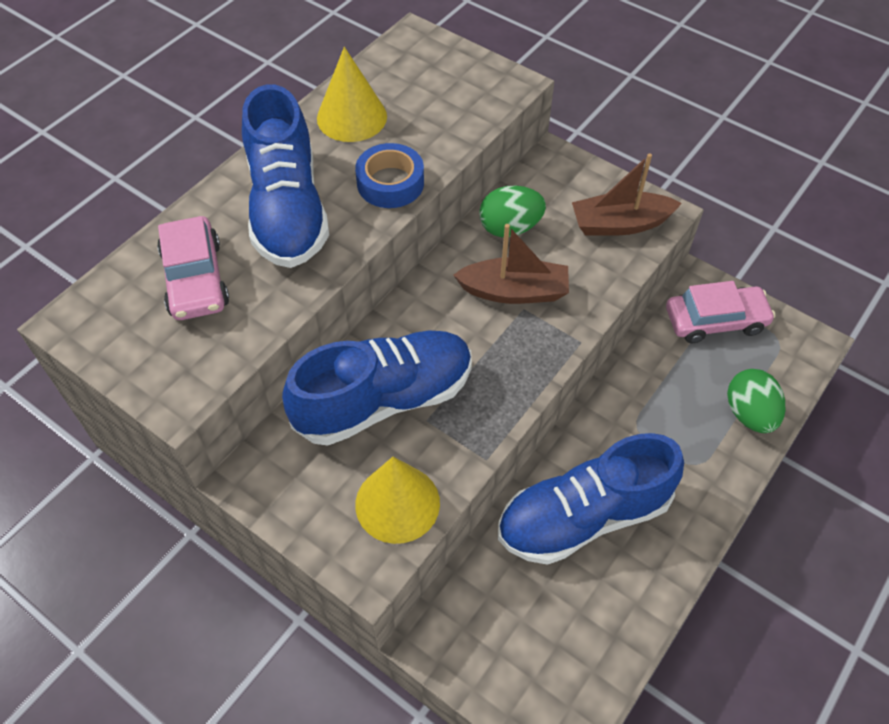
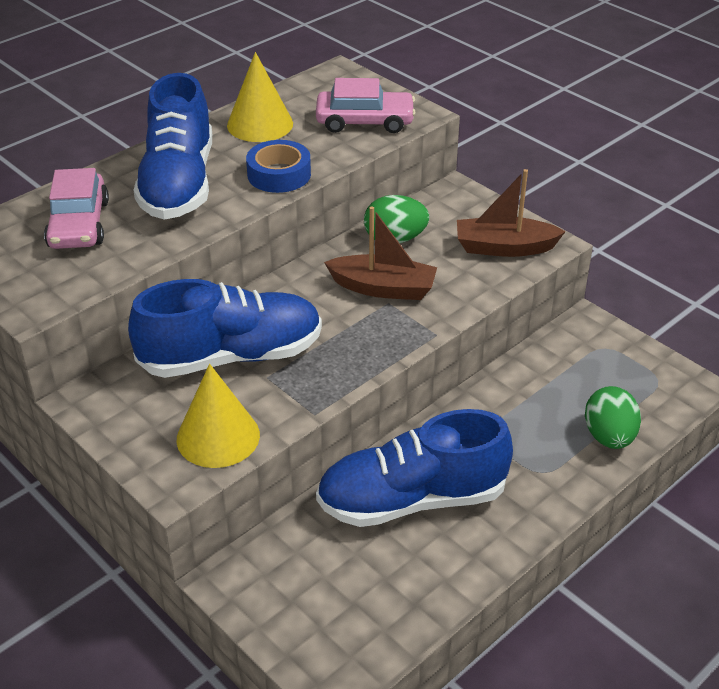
camera: 10 degrees right, 15 degrees down
(715, 320) = (595, 355): pink car -> pink car (365, 121)

